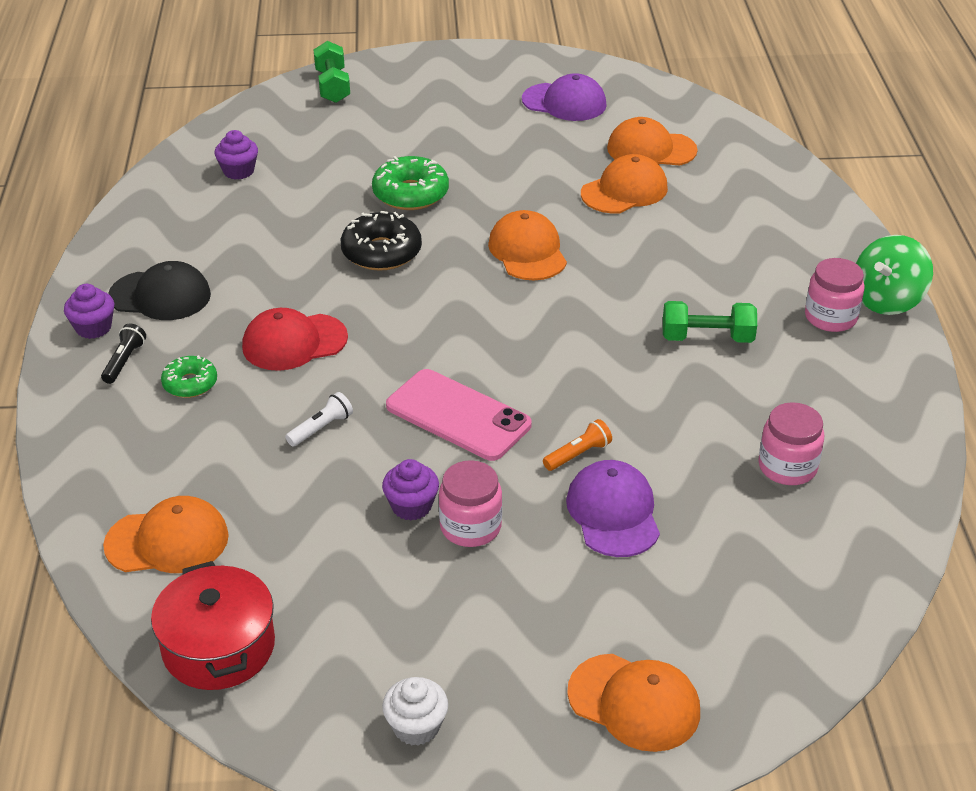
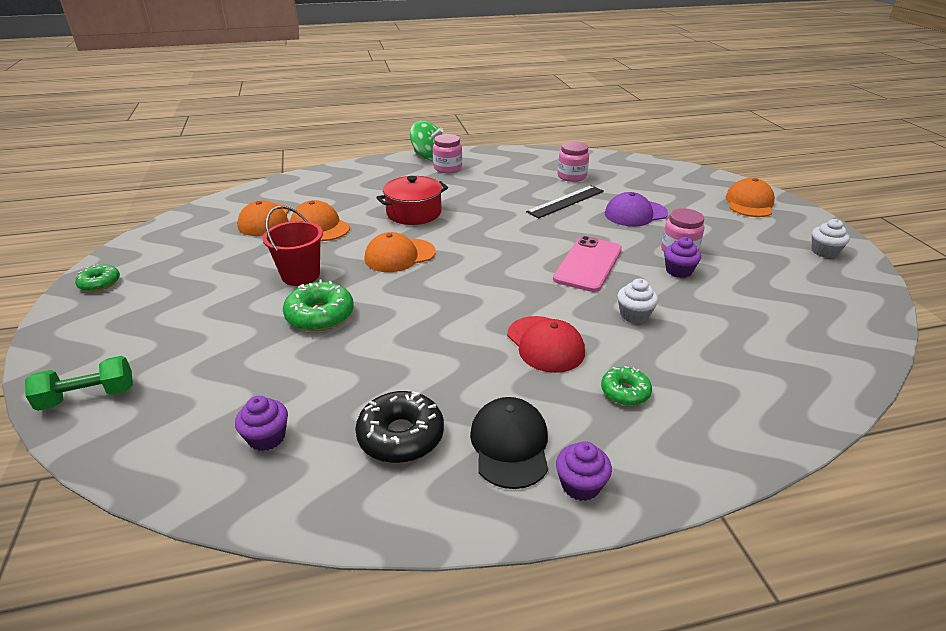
camera: 100 degrees left, 5 degrees down
(124, 361) = (619, 444): black flashlight -> none
(167, 541) = (793, 363): orange cap -> none
(218, 647) = (849, 322): red pot -> red pot (414, 213)
(321, 428) = (634, 315): white flashlight -> white cupcake
(381, 252) = (410, 318): black donut -> black donut (401, 436)
(499, 180) = (300, 275): none -> red bucket
(519, 64) = (100, 283): none -> green donut
(564, 102) = (182, 257): purple cap -> none
(578, 454) = (598, 225): orange flashlight -> none
(675, 436) = (566, 201): none -> black ruler
(707, 338) = (477, 196): green dumbbell -> none

